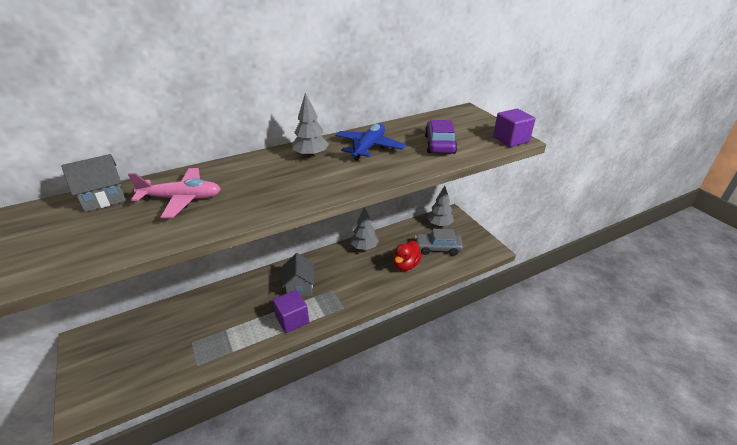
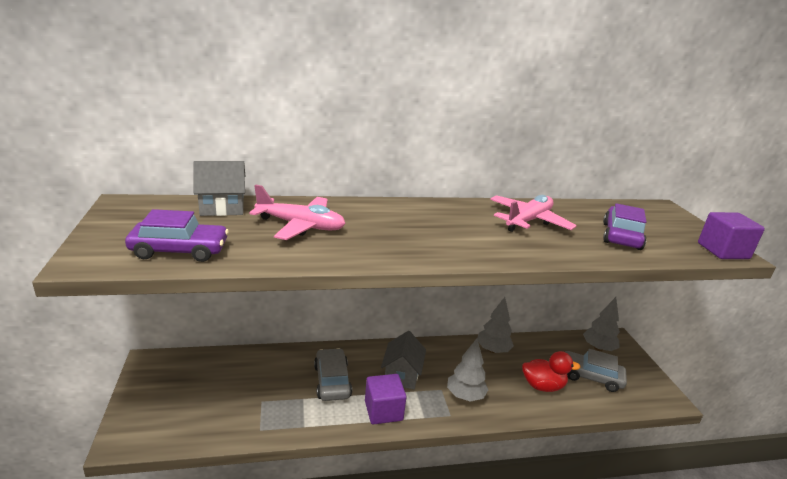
camera: 15 degrees right, 10 degrees down
(77, 251) = (179, 250): none -> purple car
(245, 308) = (332, 381): none -> grey car
(311, 155) = (456, 215): grey tree -> grey tree (465, 396)
(369, 147) = (528, 221): blue plane -> pink plane
(405, 265) = (542, 386): red duck -> red duck turned 135 degrees counterclockwise

